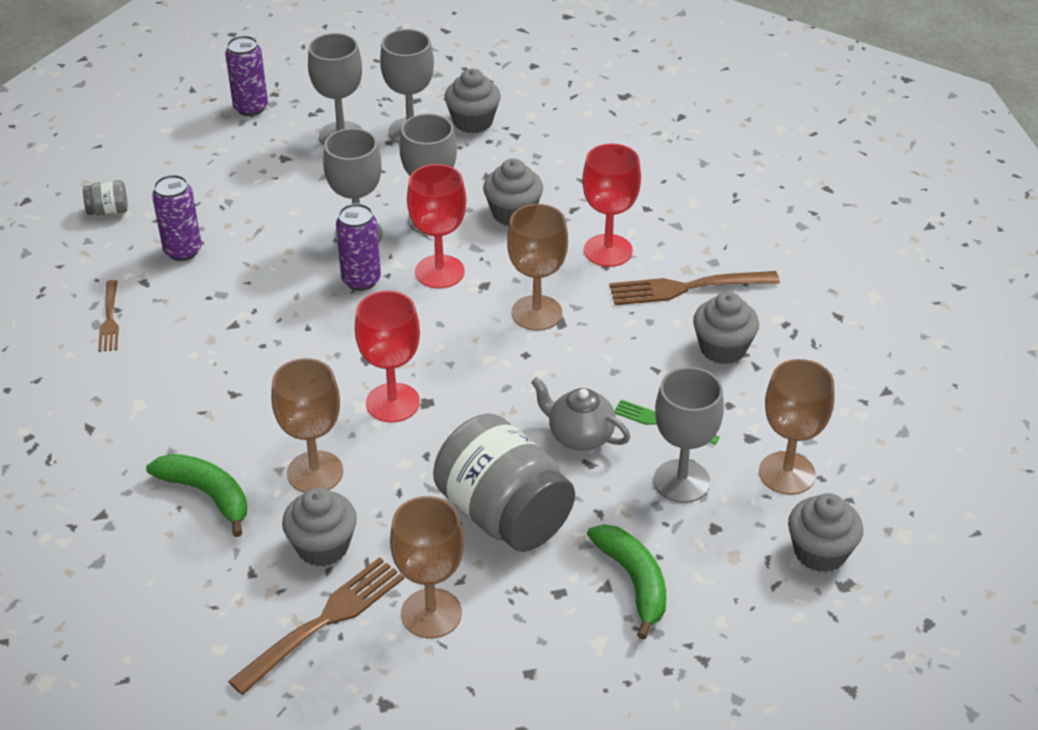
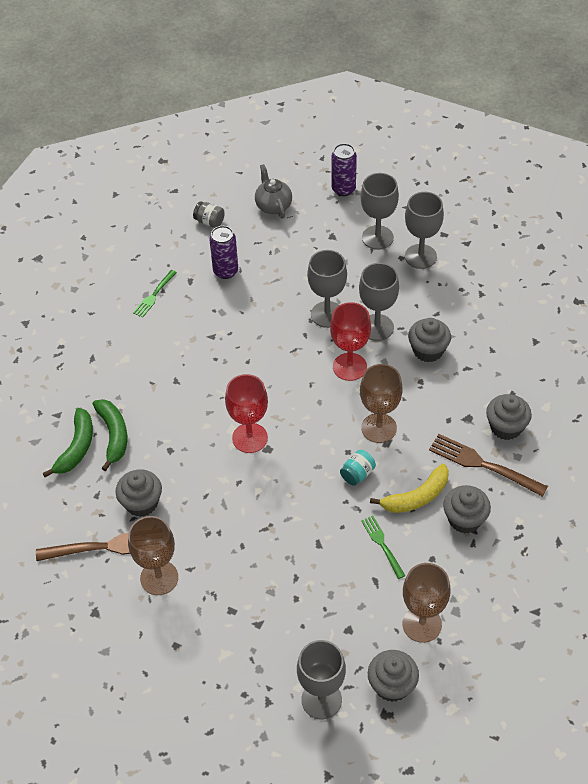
camera: 40 degrees right, 10 degrees up
(109, 319) = (154, 295): brown fork -> green fork
(315, 472) = (175, 456): brown goblet -> none
(361, 280) = (302, 347): purple can -> none
(473, 121) = (464, 269): grey cupcake -> grey cupcake (506, 427)
(504, 514) = (245, 545): grey jar -> none
(560, 370) = (357, 474): none -> turquoise jar
(579, 436) = (329, 523): grey teapot -> grey teapot (273, 206)
(608, 250) = (460, 410): red goblet -> none
(634, 581) = (275, 631): green banana -> green banana (76, 448)
(649, 356) = (416, 497): none -> yellow banana
(681, 481) = (358, 589): grey goblet -> grey goblet (321, 700)

